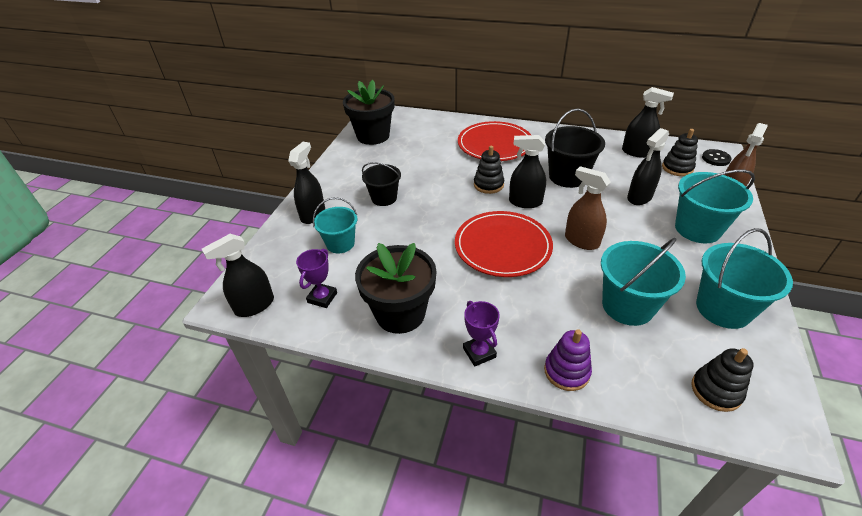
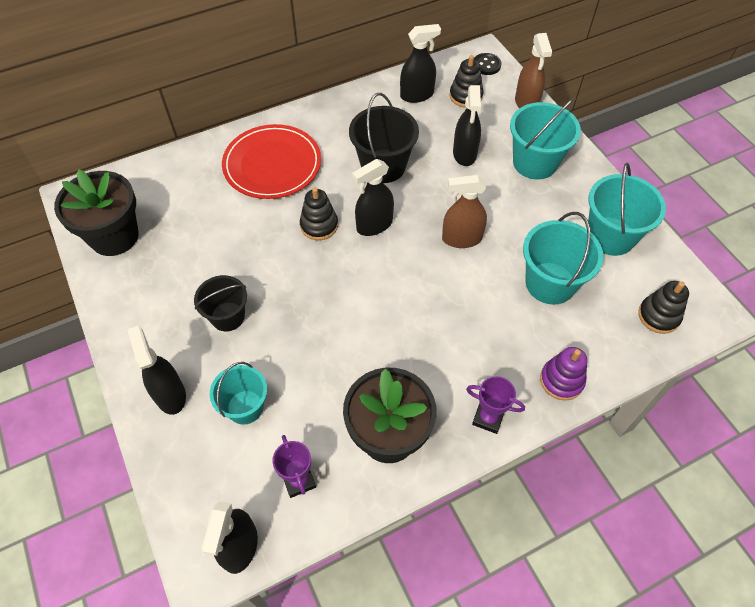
camera: 45 degrees left, 15 degrees up
(502, 246) = (403, 293): red plate -> none

